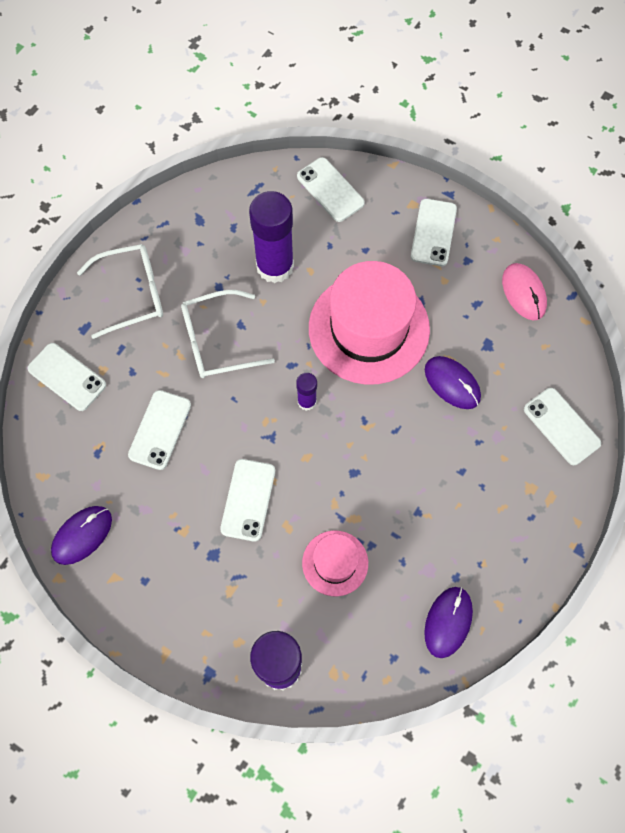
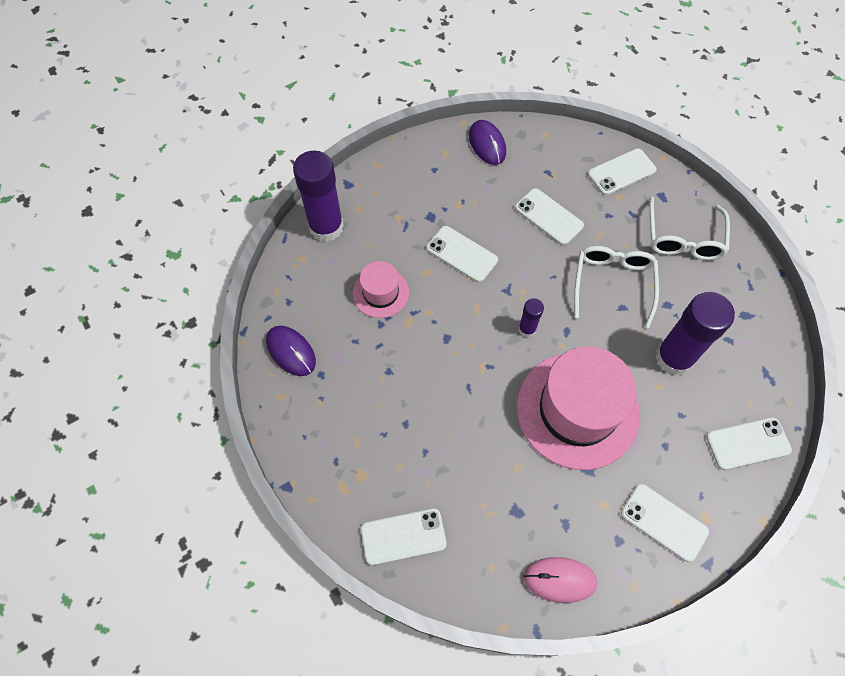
camera: 115 degrees right, 5 degrees down
(452, 383) = (491, 457): purple mouse -> none

